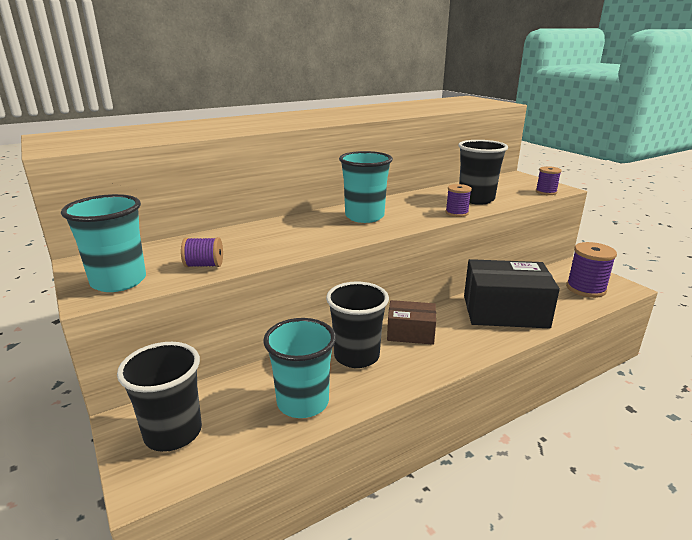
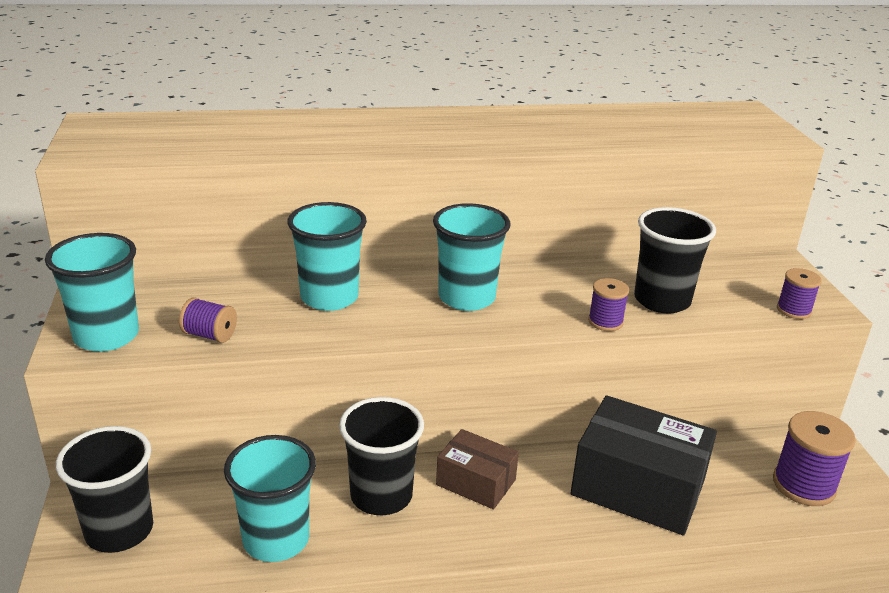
camera: 20 degrees right, 5 degrees up
(274, 231) = (329, 298): none -> turquoise cup

